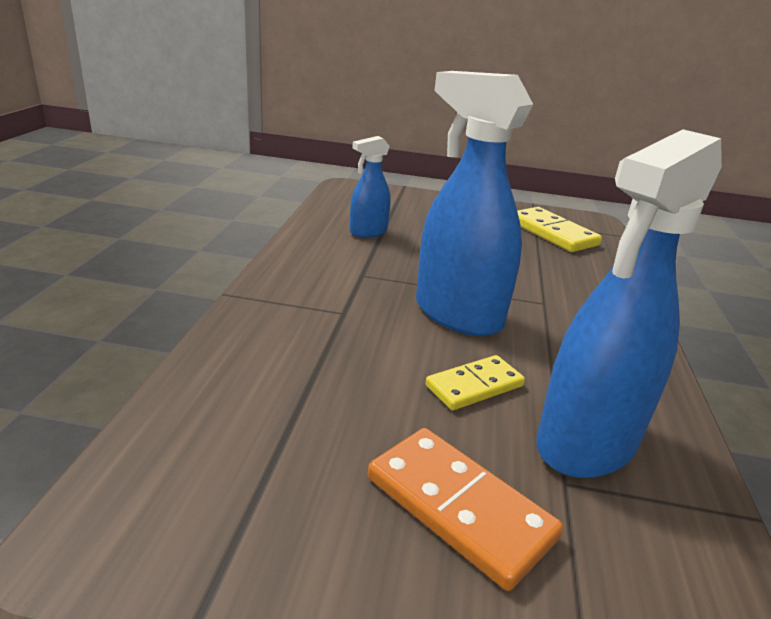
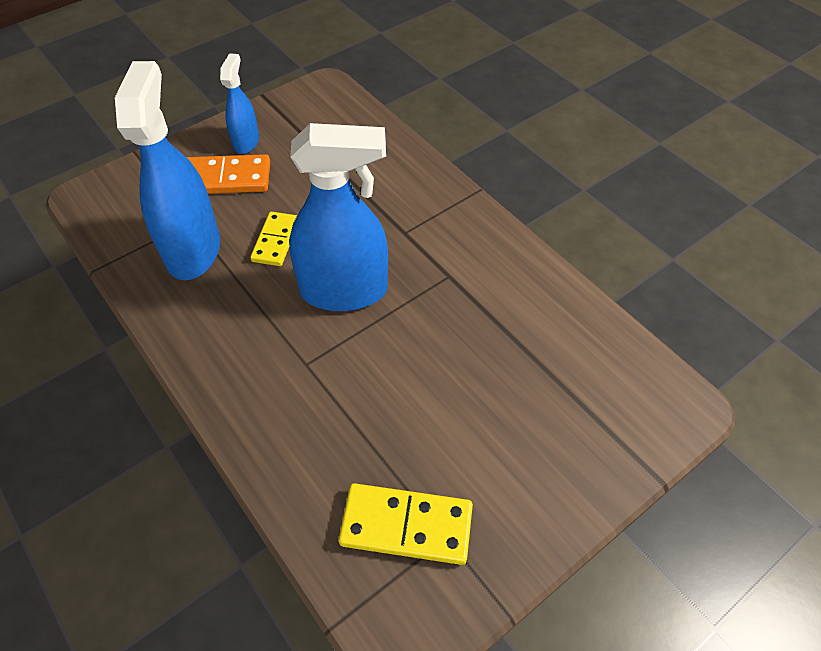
camera: 135 degrees right, 25 degrees up
(368, 232) = (529, 334): blue spray bottle -> blue spray bottle (246, 142)

